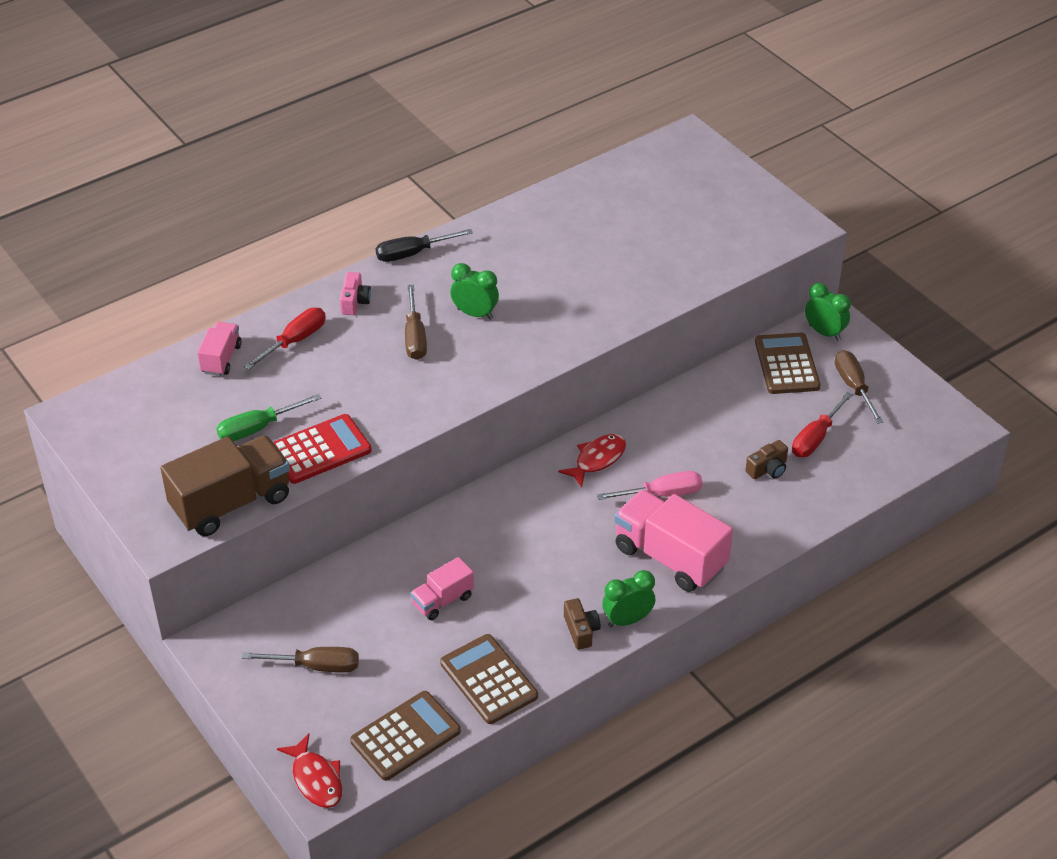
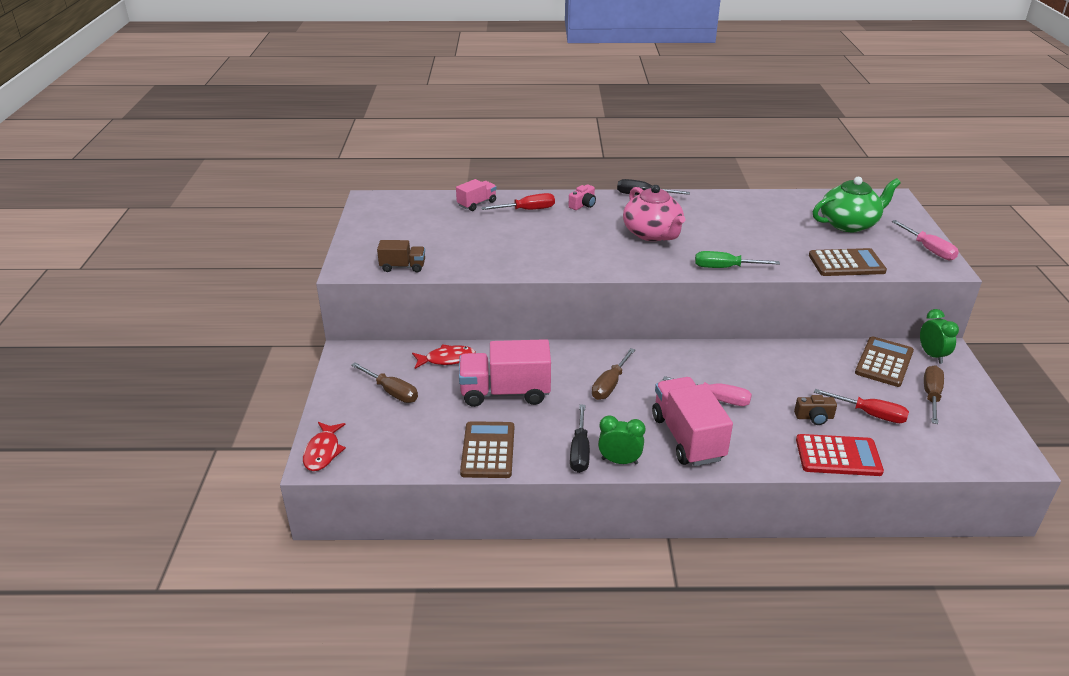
camera: 35 degrees right, 10 degrees down
(231, 503) = (403, 267): brown truck -> brown truck, size x0.53
(257, 429) = (458, 240): green screwdriver -> green screwdriver (724, 268)
(320, 450) = (483, 262): red calculator -> red calculator (838, 456)
(405, 736) = (401, 456): brown calculator -> brown calculator (846, 263)
(415, 337) = (601, 232): brown screwdriver -> brown screwdriver (610, 385)
(442, 600) = (505, 393): pink truck -> pink truck, size x1.88
(475, 314) = (652, 234): green clock -> pink teapot
(581, 630) = (580, 452): brown camera -> black screwdriver
(597, 460) = (687, 361): red fish -> red fish (447, 359)
(671, 202) = (849, 224): none -> green teapot
(773, 208) = (929, 250): none -> pink screwdriver
(815, 438) = (871, 414): red screwdriver -> red screwdriver turned 135 degrees counterclockwise

